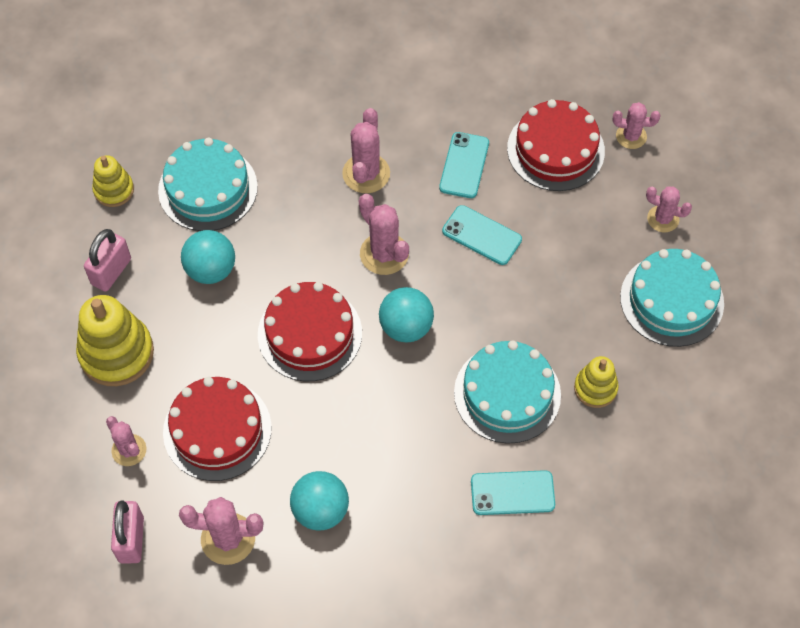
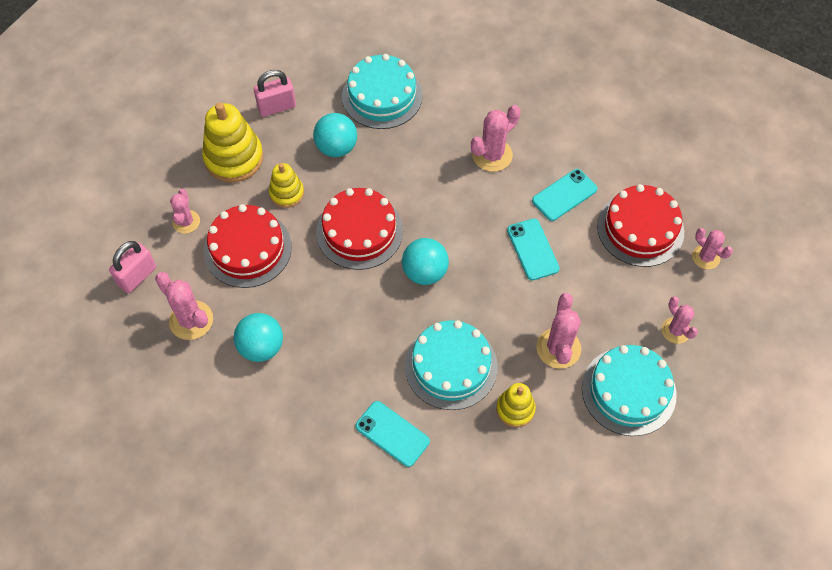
camera: 40 degrees right, 0 degrees up
(114, 190) = (324, 58): yellow stacking toy -> yellow stacking toy (286, 193)
(384, 254) = (455, 215): pink cactus -> pink cactus (558, 348)

